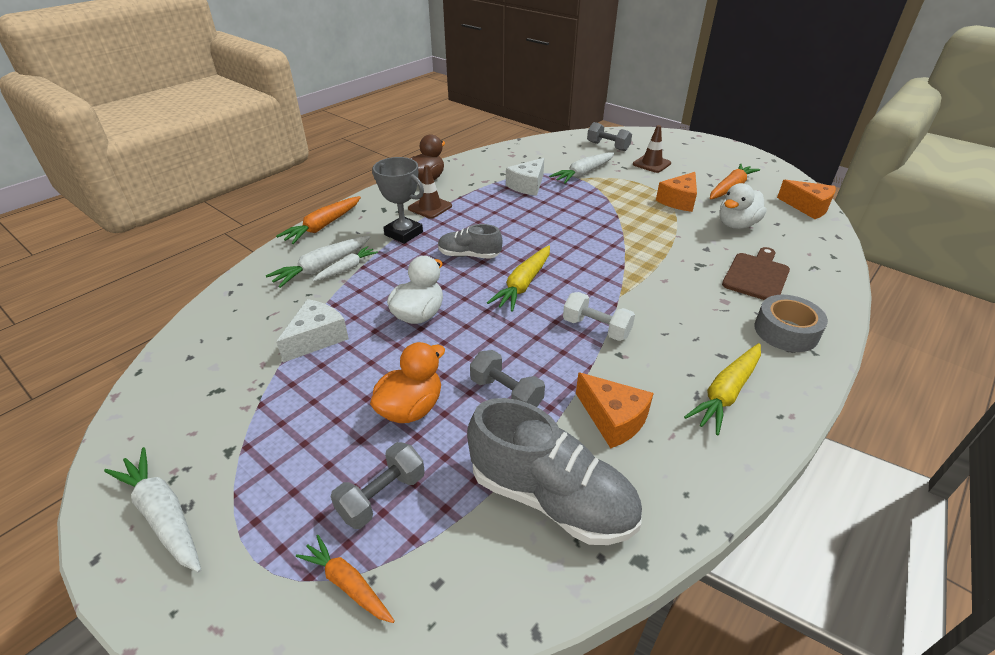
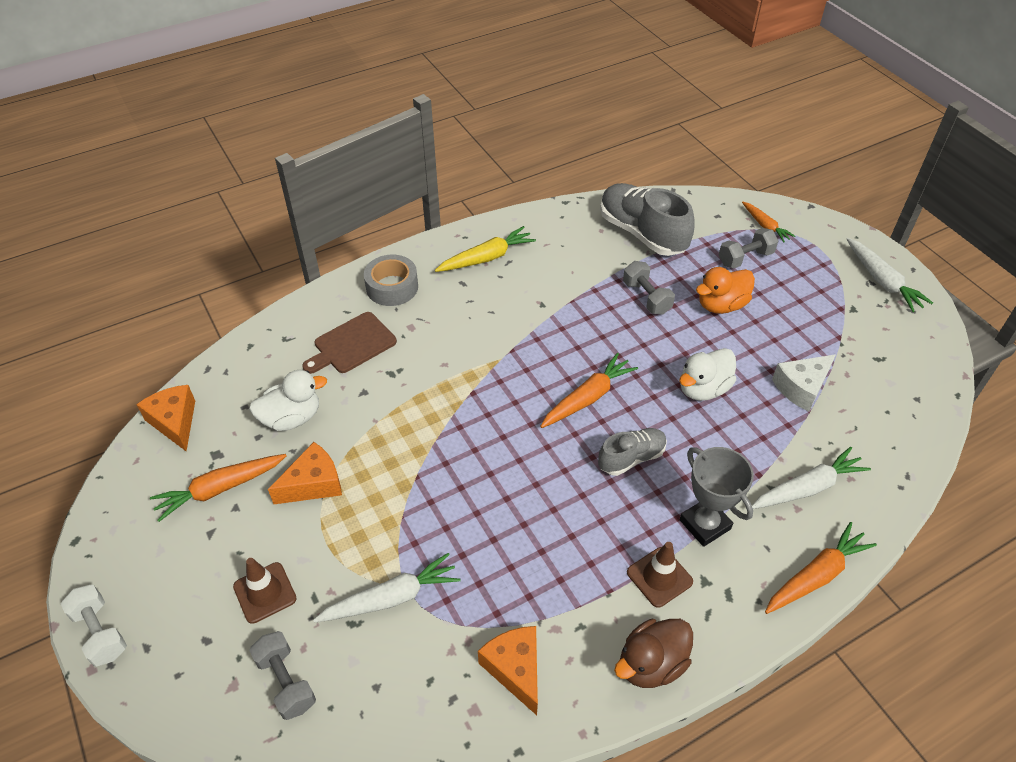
camera: 160 degrees left, 10 degrees up
(347, 269) = (778, 476): white carrot -> none
(469, 255) = (631, 458): grey shoe -> grey shoe turned 60 degrees counterclockwise
(523, 284) = (588, 398): yellow carrot -> orange carrot
(527, 185) = (495, 591): white cheese -> none
(596, 328) = (546, 331): white dumbbell -> white dumbbell (100, 632)
(613, 419) = (578, 262): orange cheese -> orange cheese (515, 669)

